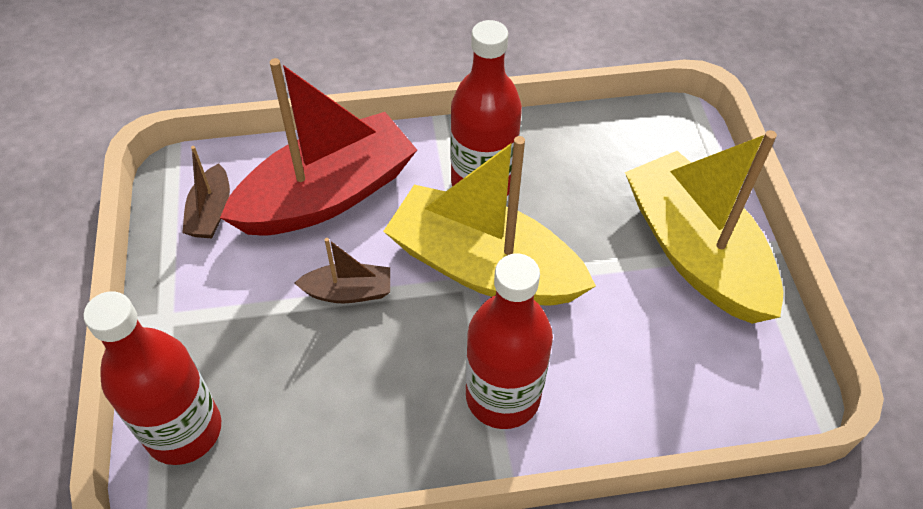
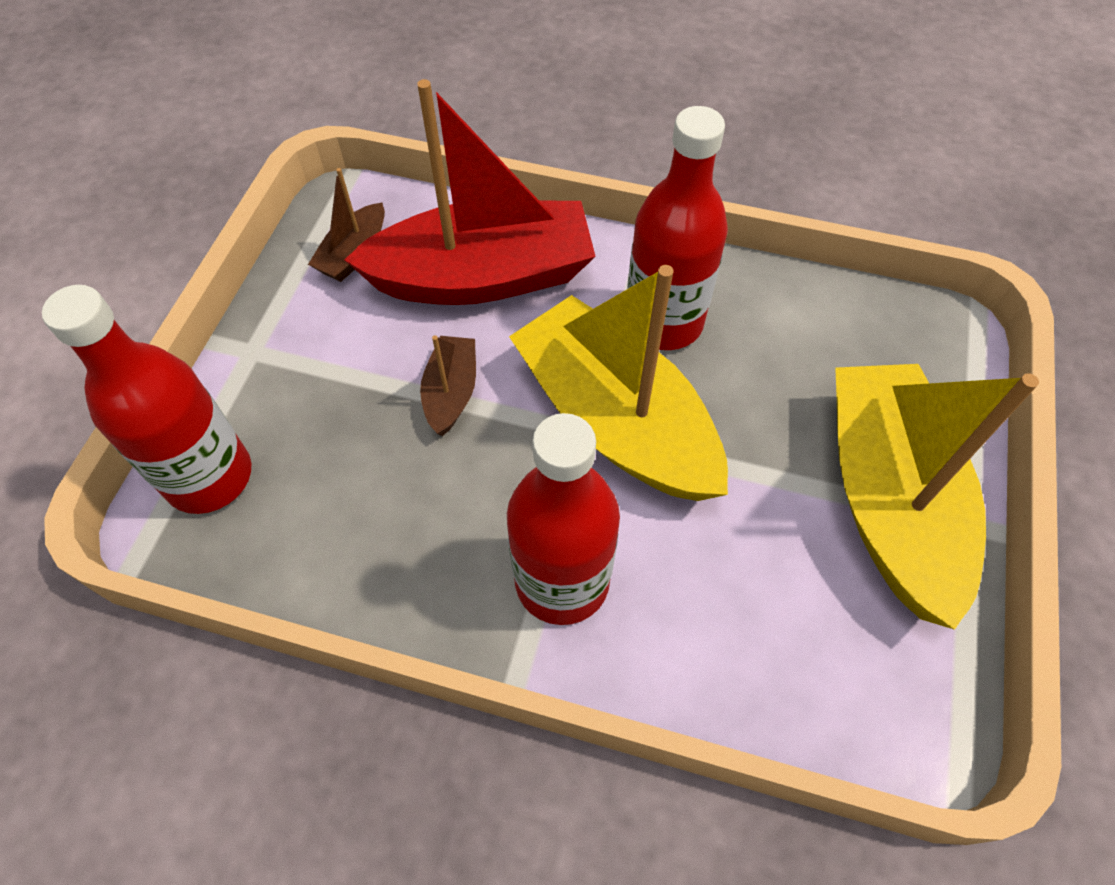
camera: 25 degrees right, 5 degrees up
(348, 292) = (451, 392): brown boat -> brown boat turned 105 degrees counterclockwise

